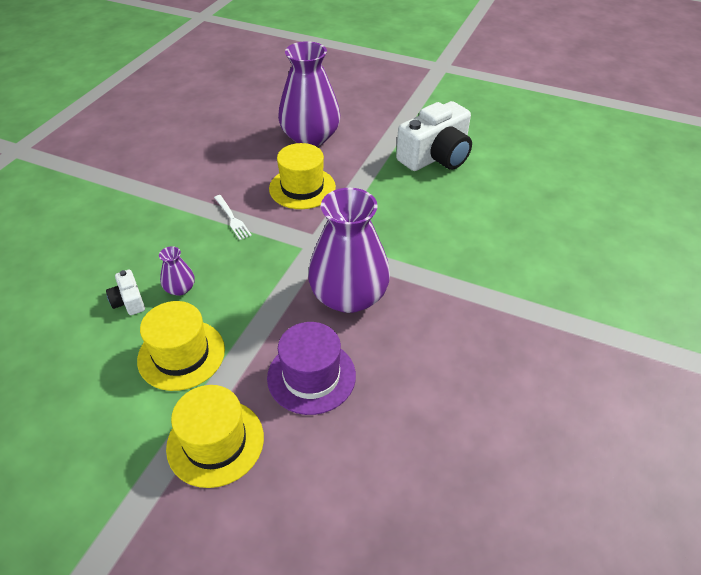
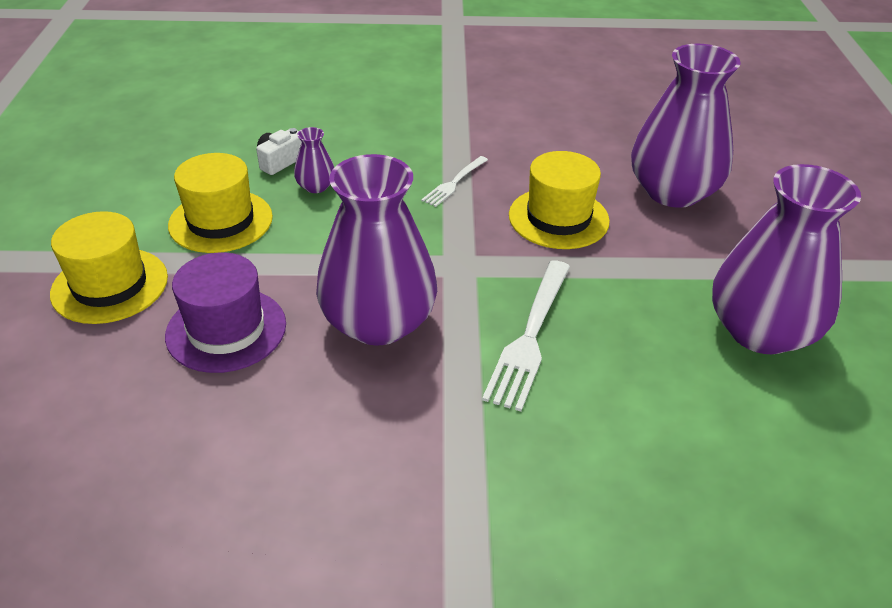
camera: 65 degrees right, 5 degrees down
(396, 236) = (530, 336): none -> white fork
(436, 157) = (761, 331): white camera -> purple vase

